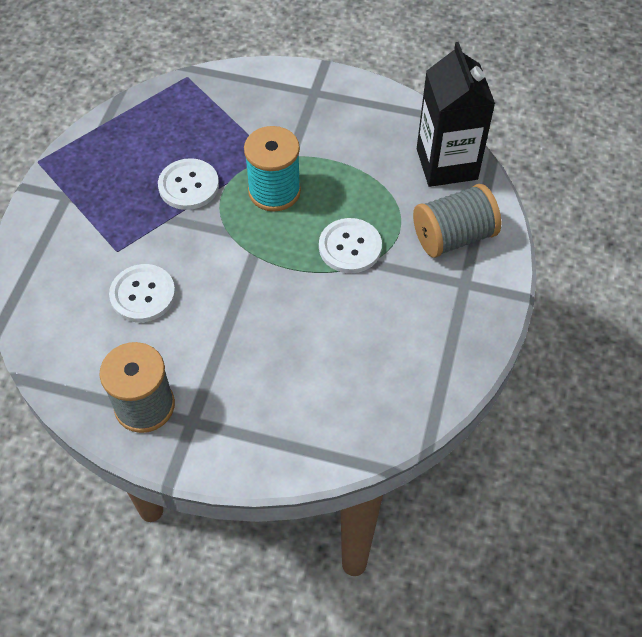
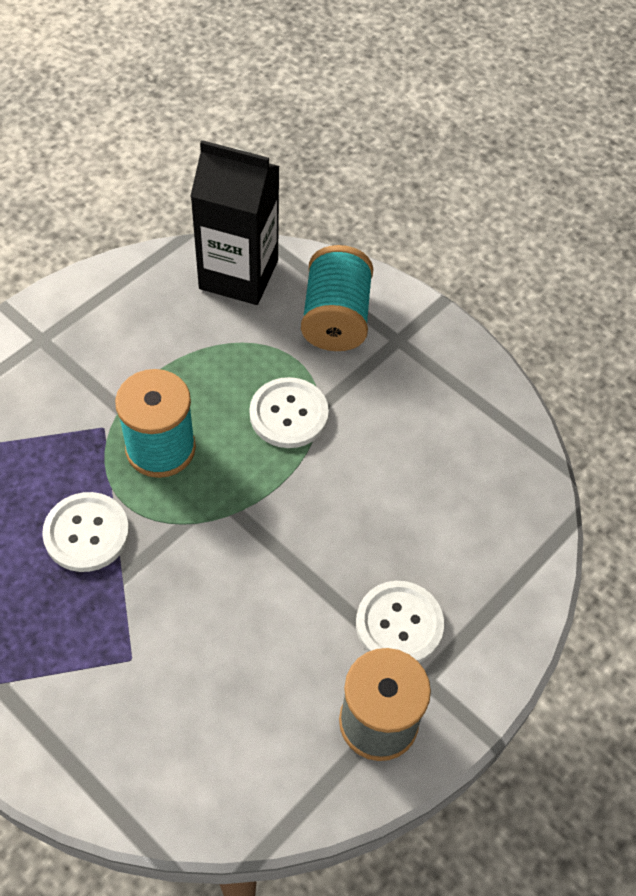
camera: 65 degrees left, 0 degrees up
(143, 294) = (218, 656): white button -> white button (399, 624)
(453, 236) = (336, 318): grey spool -> turquoise spool

